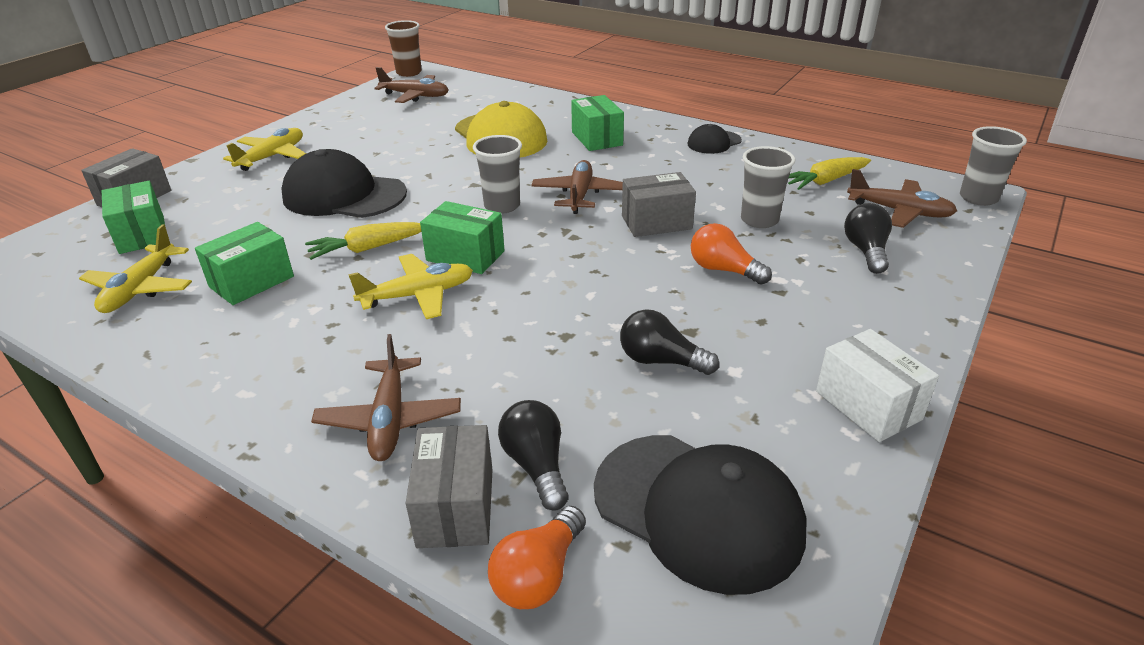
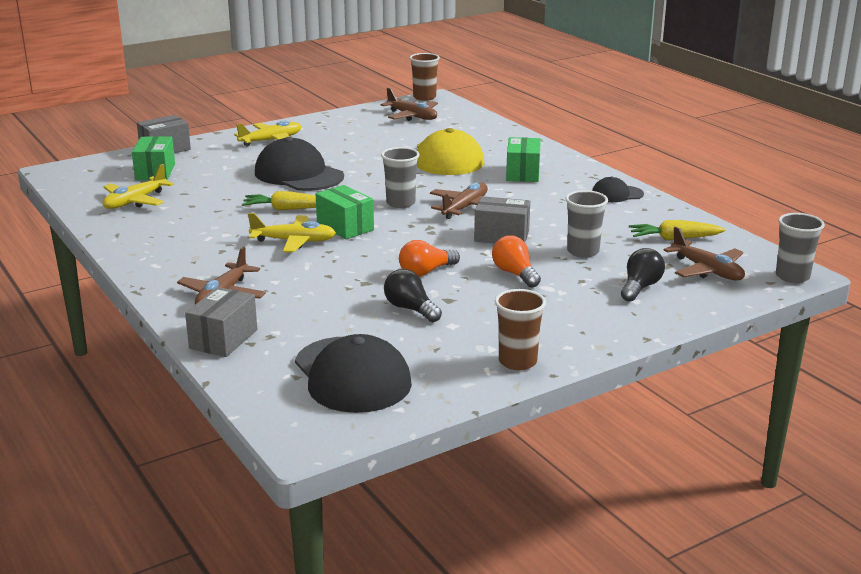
camera: 25 degrees right, 10 degrees down
(251, 281) = (200, 212): green box -> none
(536, 465) = (283, 335): black light bulb -> none
(539, 575) = (240, 374): orange light bulb -> orange light bulb (426, 272)
(868, 405) = (517, 362): white box -> brown cup

